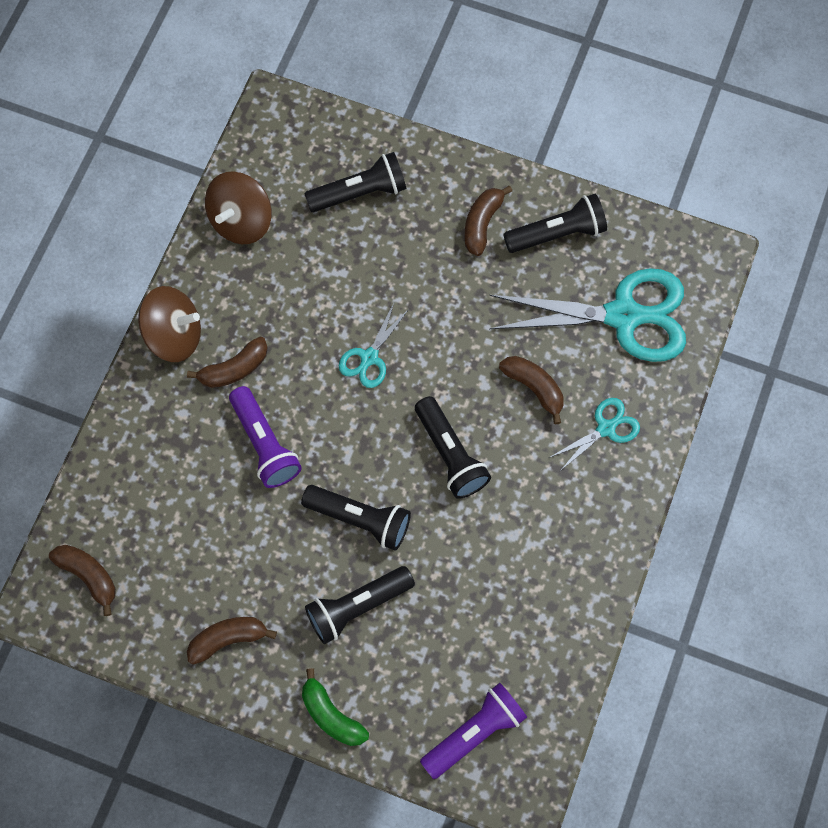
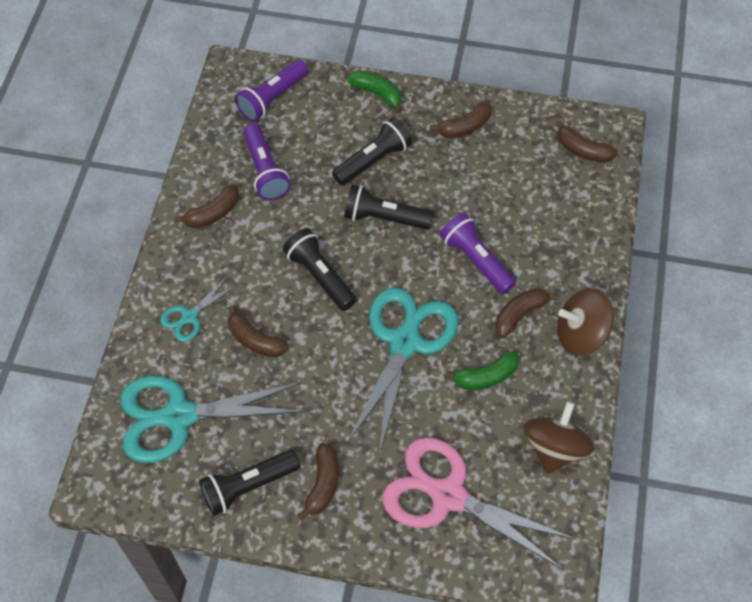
camera: 170 degrees right, 10 degrees down
(290, 305) = (486, 376): none -> green banana
(360, 193) = (448, 496): black flashlight -> pink scissors
(369, 357) = (404, 343): turquoise scissors -> turquoise scissors, size x2.09
(498, 614) = (265, 171): none -> purple flashlight
(569, 562) = (213, 213): none -> brown banana

